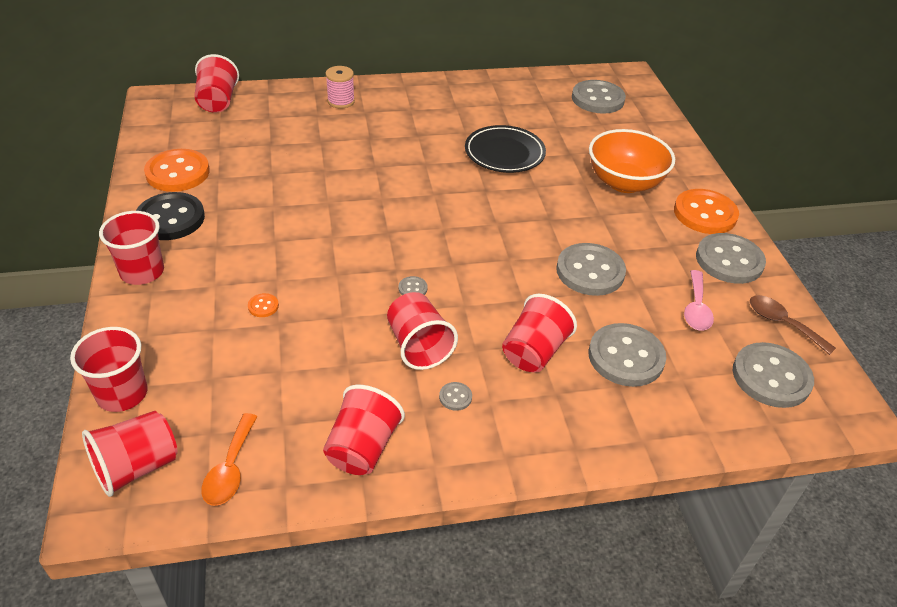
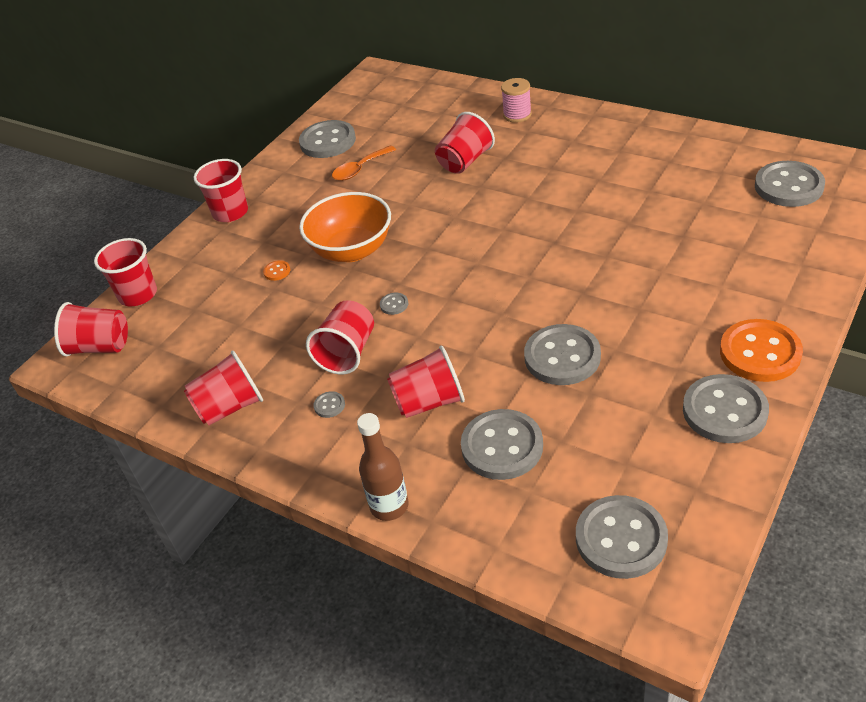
camera: 50 degrees right, 0 degrees up
(170, 218) = (287, 178): black button -> none
(177, 172) = (328, 141): orange button -> grey button
(217, 102) = (417, 87): red cup -> red cup (465, 161)
(230, 469) = (143, 376): orange spoon -> orange spoon (360, 169)
(504, 153) = (613, 213): black plate -> none
(600, 449) = (389, 506): none -> brown bottle
(624, 183) = (706, 286): orange bowl -> orange bowl (352, 250)
(696, 308) = (626, 439): pink spoon -> none
(782, 323) = (702, 498): brown spoon -> none

